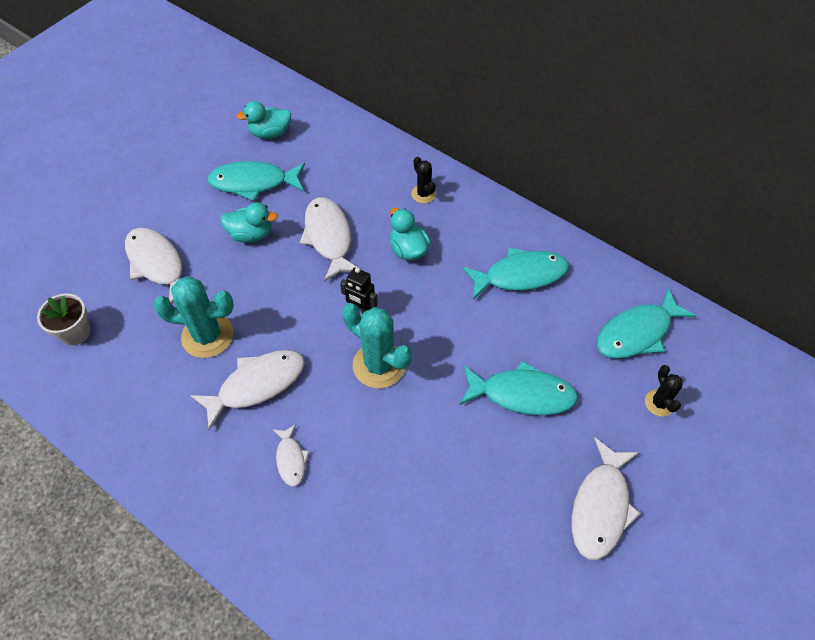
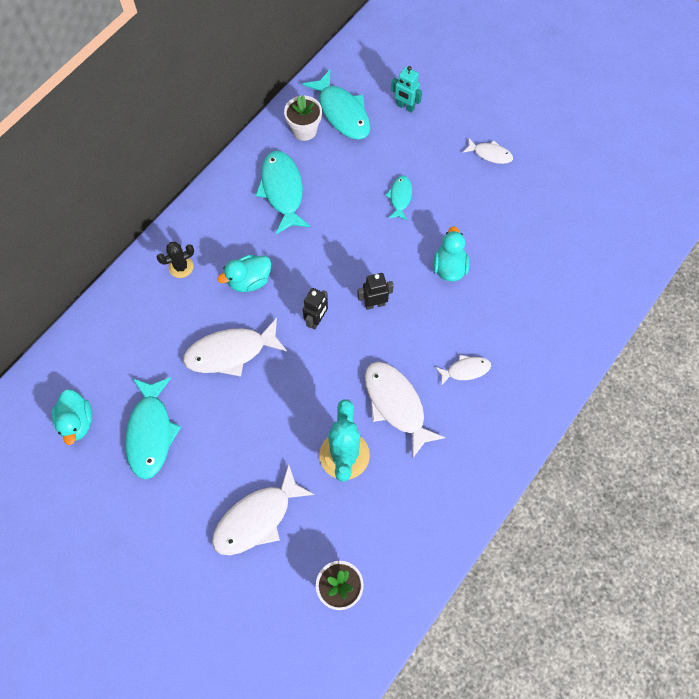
camera: 90 degrees left, 10 degrees up
(251, 234) = (222, 427): turquoise duck -> turquoise duck (449, 267)
(379, 365) = (374, 304): turquoise cactus -> black robot
(522, 394) = (400, 197): turquoise fish -> turquoise fish, size x0.54
(600, 507) = (490, 154): white fish -> white fish, size x0.54
(605, 294) = (304, 130): none -> white flower pot
(659, 403) = (405, 107): black cactus -> turquoise robot

